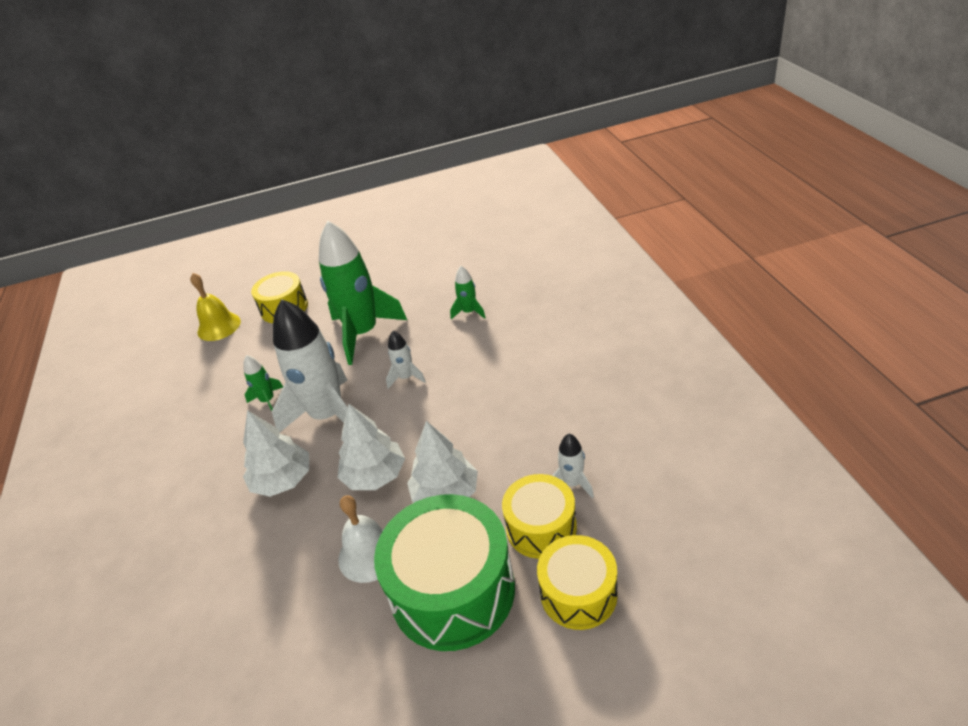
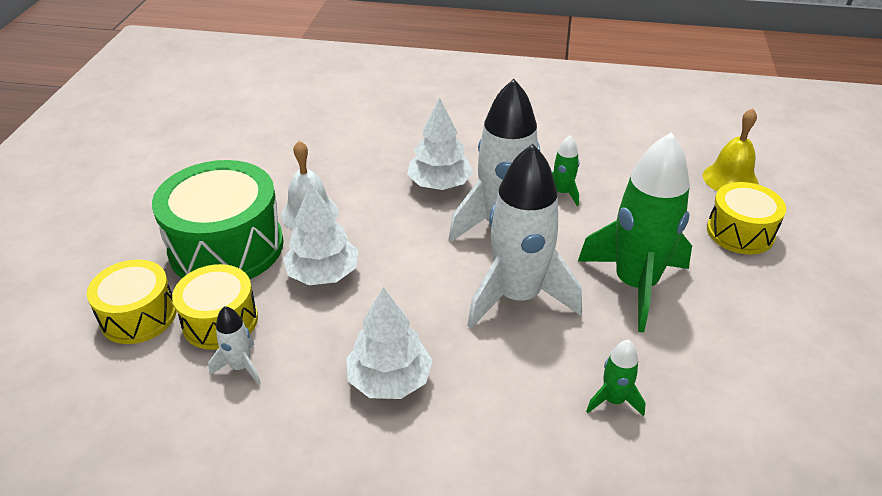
camera: 110 degrees right, 0 degrees up
(375, 475) = (391, 237): white tree -> white tree (390, 380)
(406, 378) = (517, 296): white rocket -> white rocket, size x2.29

